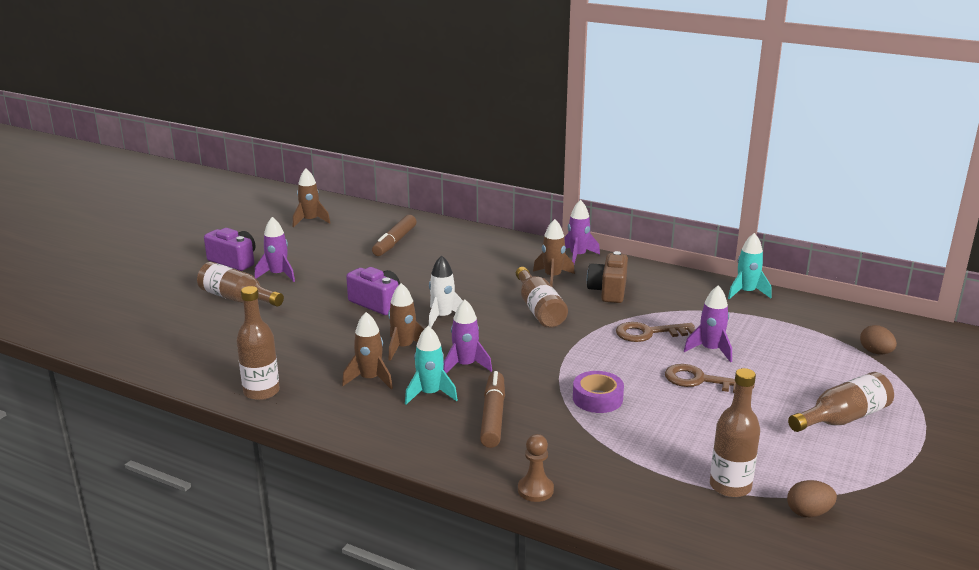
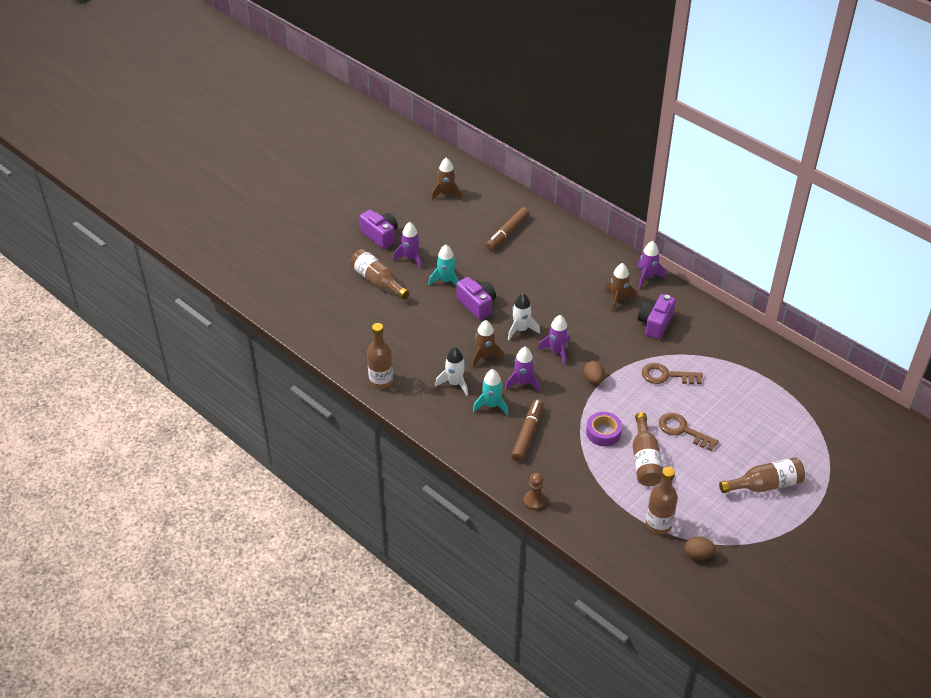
camera: 15 degrees right, 20 degrees up
(370, 379) = (455, 383): brown rocket -> white rocket
(539, 309) = (594, 334): brown bottle -> brown bottle (645, 460)
(608, 291) = (655, 323): brown camera -> purple camera
(710, 350) = (704, 402): purple rocket -> purple rocket (557, 351)
(746, 292) = (762, 345): turquoise rocket -> turquoise rocket (446, 281)
(875, 352) = (827, 428): brown egg -> brown egg (593, 379)

